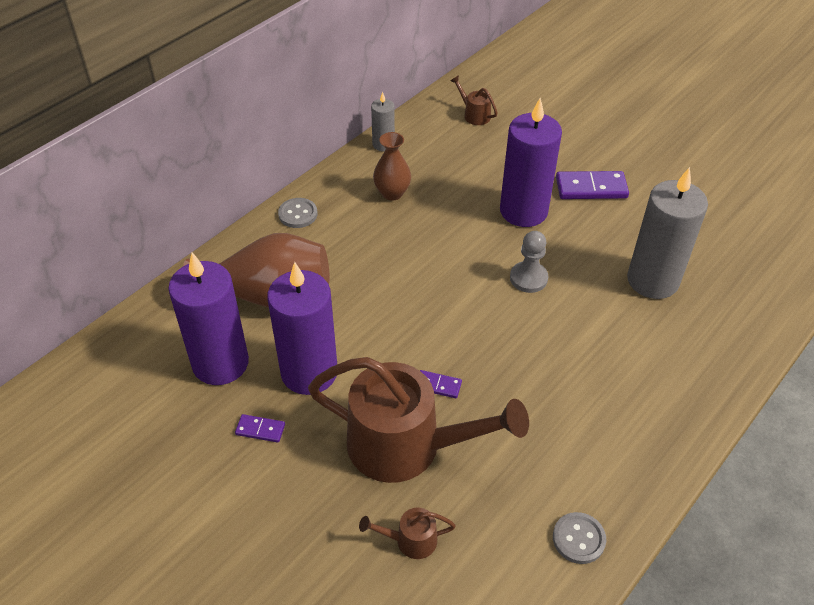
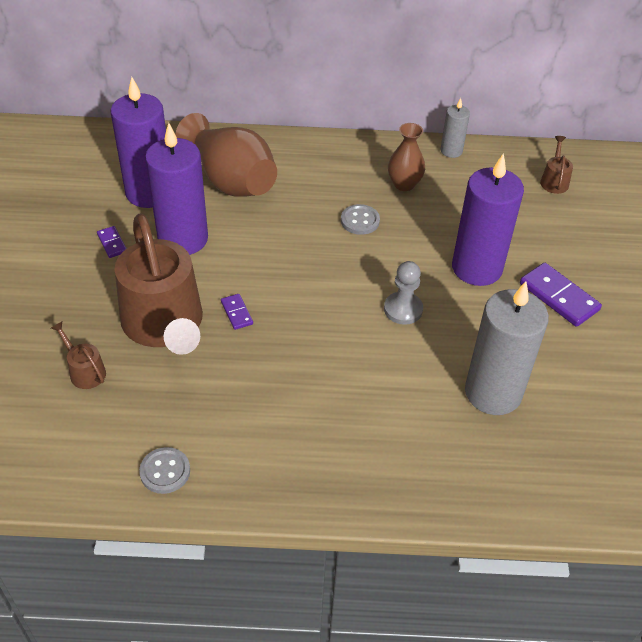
camera: 50 degrees right, 0 degrees up
(298, 214) = (324, 150): grey button -> grey button (360, 221)

